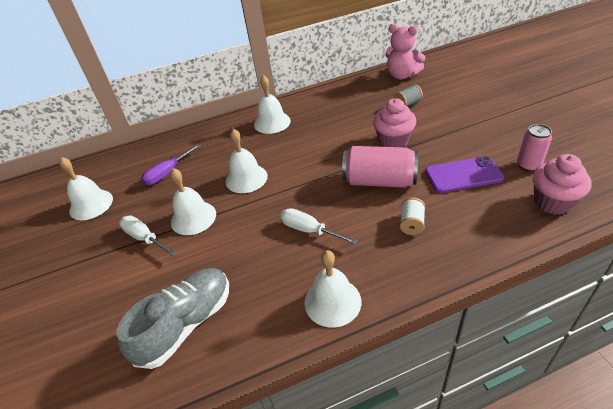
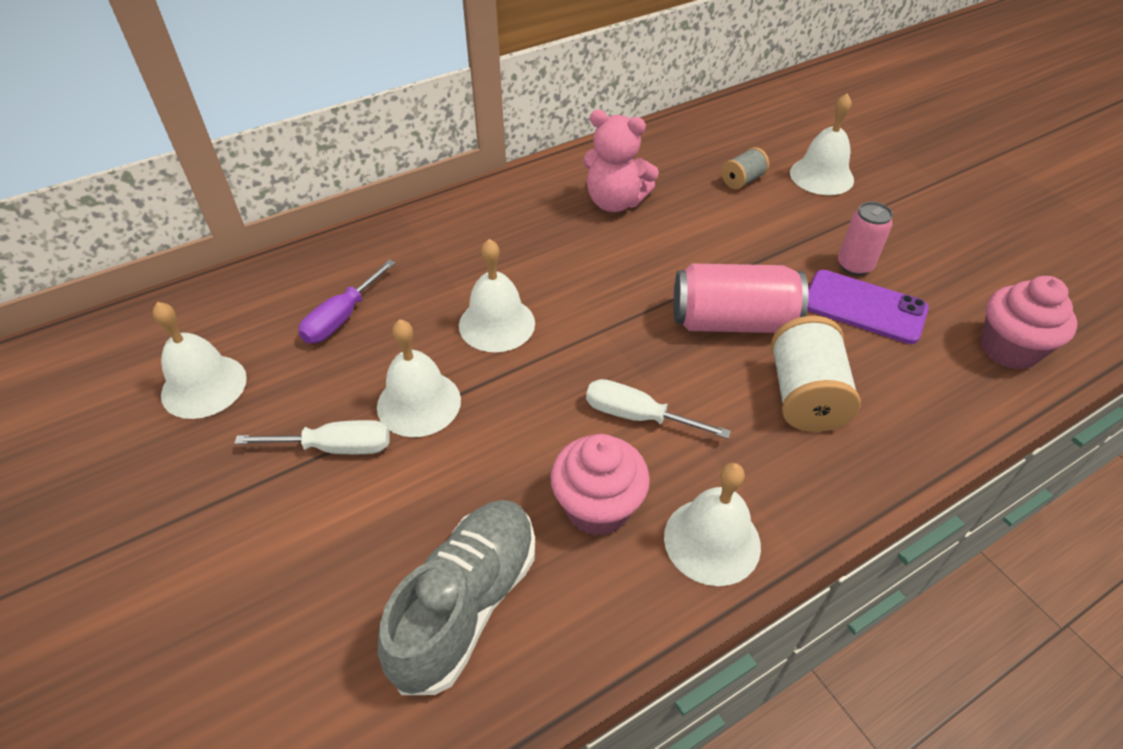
camera: 15 degrees left, 5 degrees up
(144, 238) = (335, 447): white screwdriver -> white screwdriver turned 150 degrees clockwise
(272, 122) = (513, 215): white bell -> white bell (821, 176)
(393, 141) = (736, 249): pink cupcake -> pink cupcake (597, 507)
(402, 75) = (719, 128): pink teddy bear -> pink teddy bear (615, 202)
(412, 224) = (804, 396): white spool -> white spool, size x1.82
(463, 175) = (864, 307): purple phone -> purple phone turned 45 degrees clockwise
(528, 165) = (959, 288): pink can -> pink can (854, 266)

